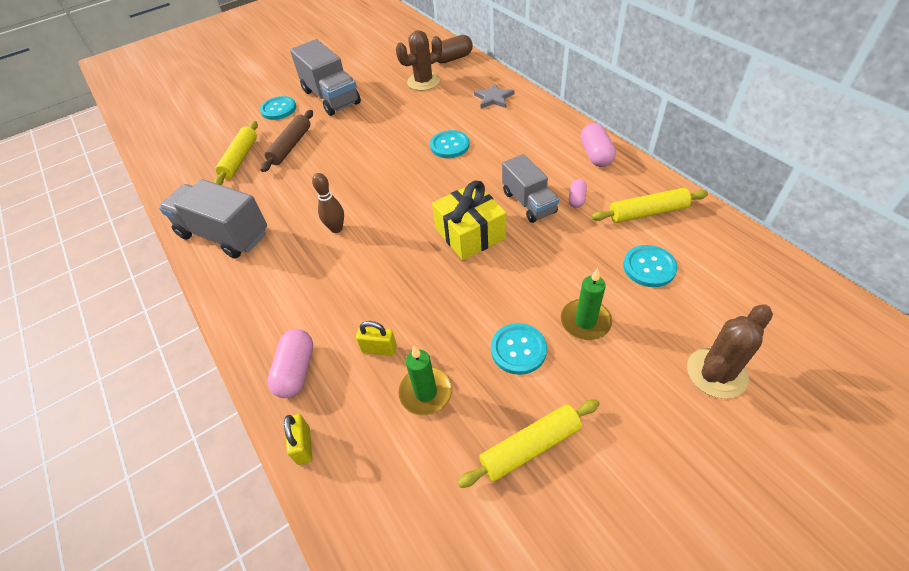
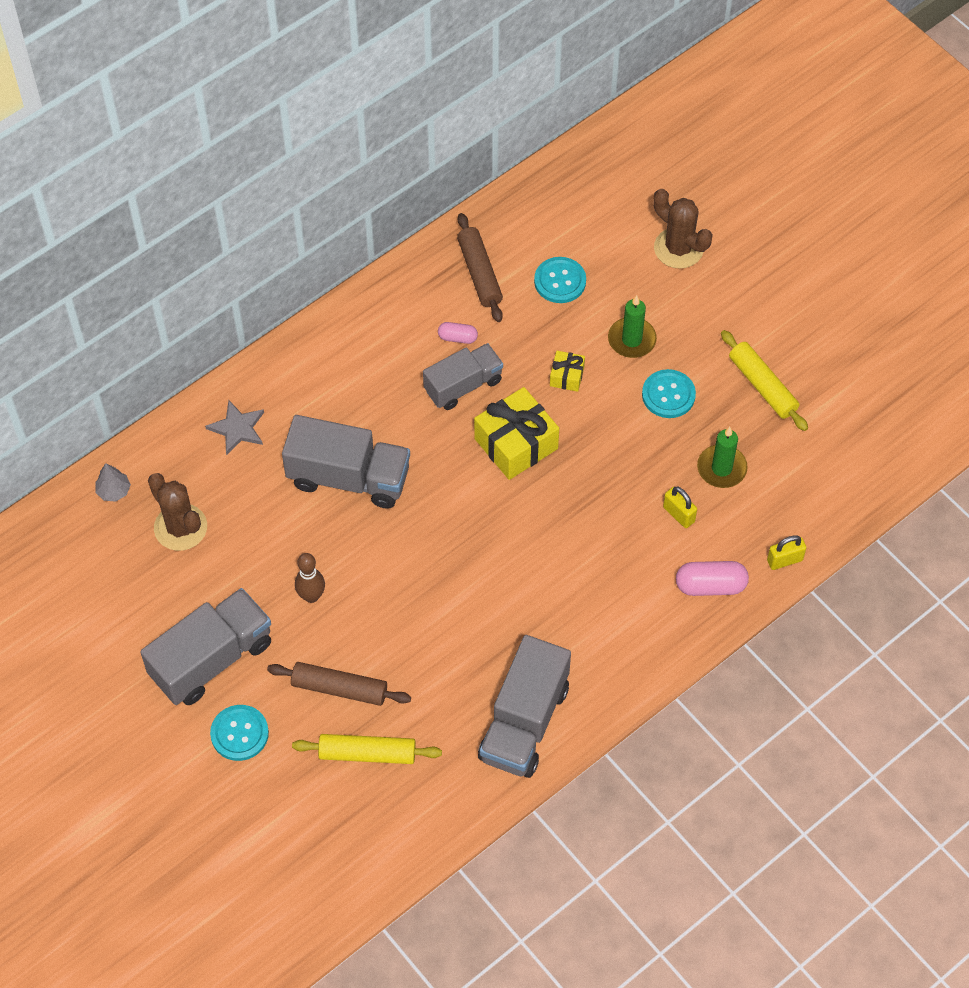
camera: 100 degrees left, 10 degrees up
(336, 228) = (510, 589): brown bowling pin -> brown bowling pin (311, 596)
(379, 349) = (678, 514): yellow padlock -> yellow padlock turned 45 degrees counterclockwise
(449, 145) = (348, 477): turquoise button -> grey truck
(453, 58) = (114, 491): brown capsule -> grey tree
(539, 269) = (566, 376): none -> yellow gift
(596, 155) = (376, 313): pink capsule -> none
(647, 212) = (479, 273): yellow rolling pin -> brown rolling pin

